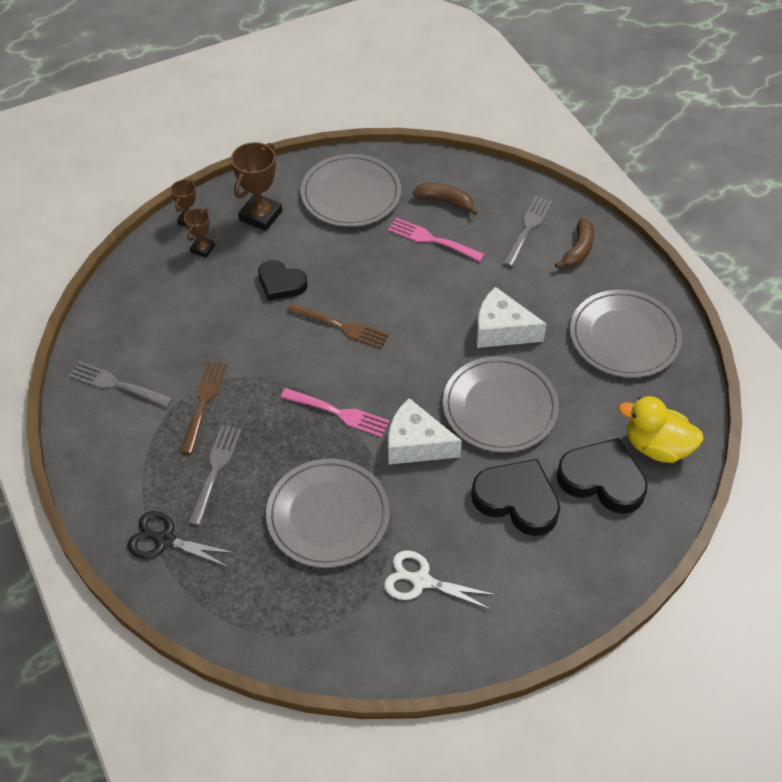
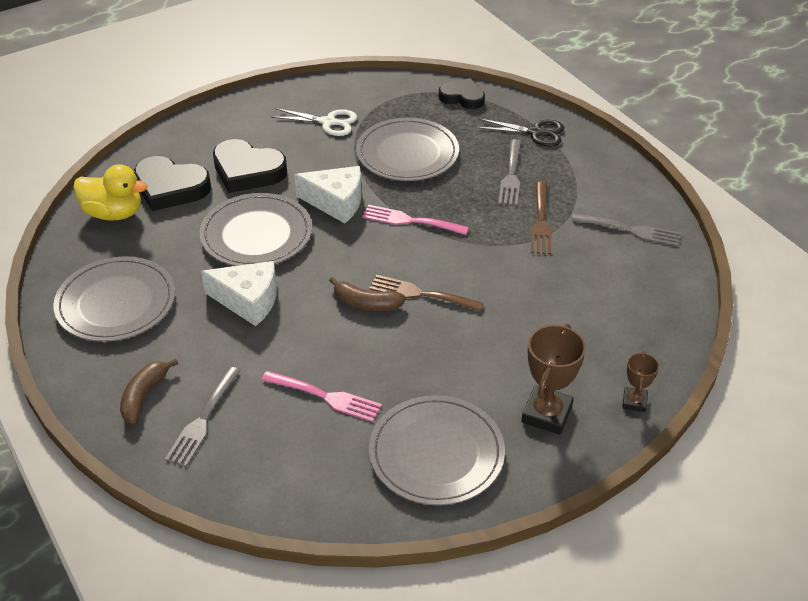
camera: 175 degrees right, 10 degrees down
(202, 249) = (603, 367): brown trophy -> none
(281, 283) = (497, 333): black heart -> black heart (462, 97)
(445, 201) = (308, 451): brown banana -> brown banana (366, 303)

